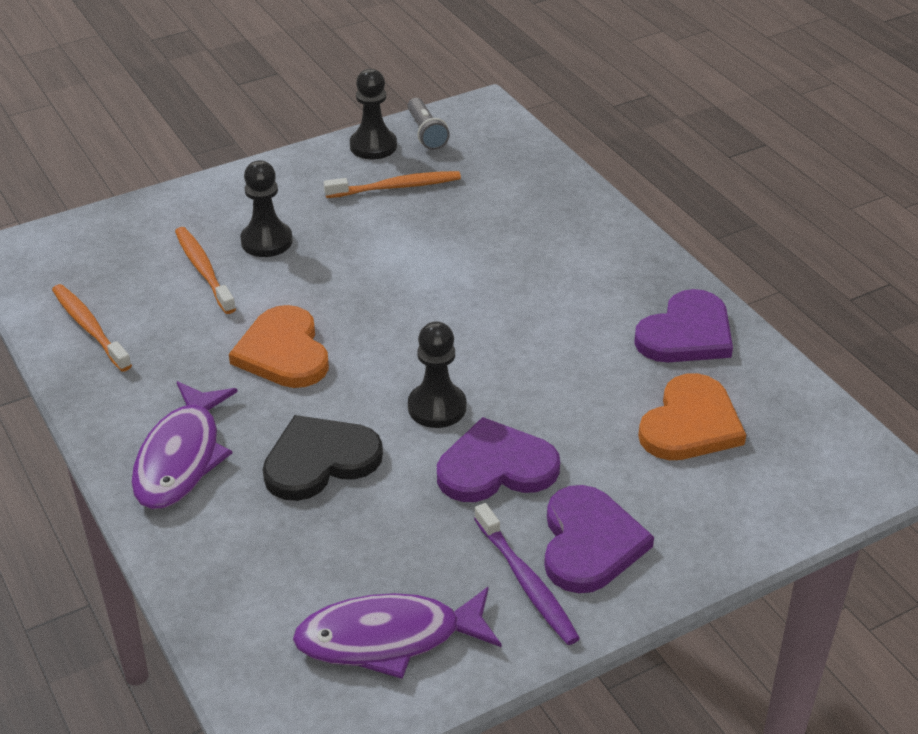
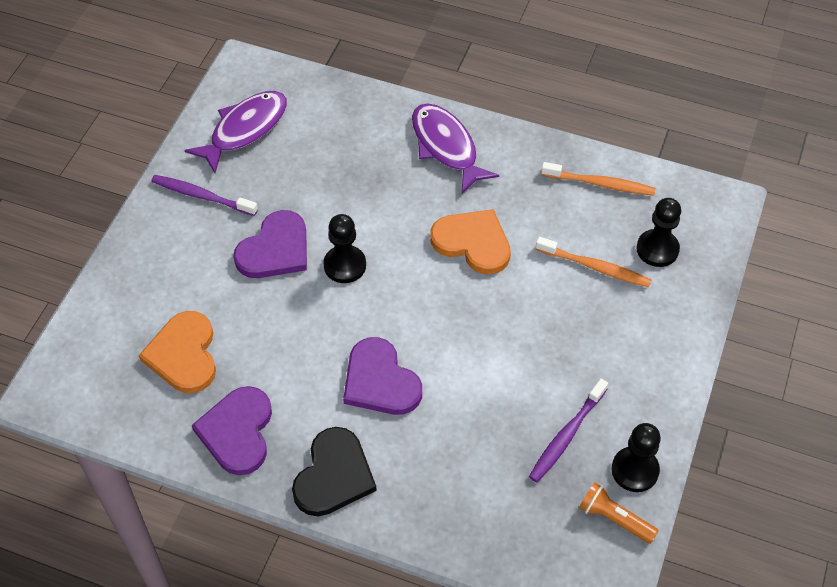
camera: 140 degrees right, 15 degrees up
(266, 241) = (588, 318): black pawn -> black pawn (657, 249)
(320, 460) = (374, 191): black heart -> black heart (333, 475)
(396, 187) = (567, 435): orange toothbrush -> purple toothbrush
(426, 133) = (614, 518): grey flashlight -> orange flashlight
(589, 543) = (186, 237): purple heart -> purple heart (380, 381)

